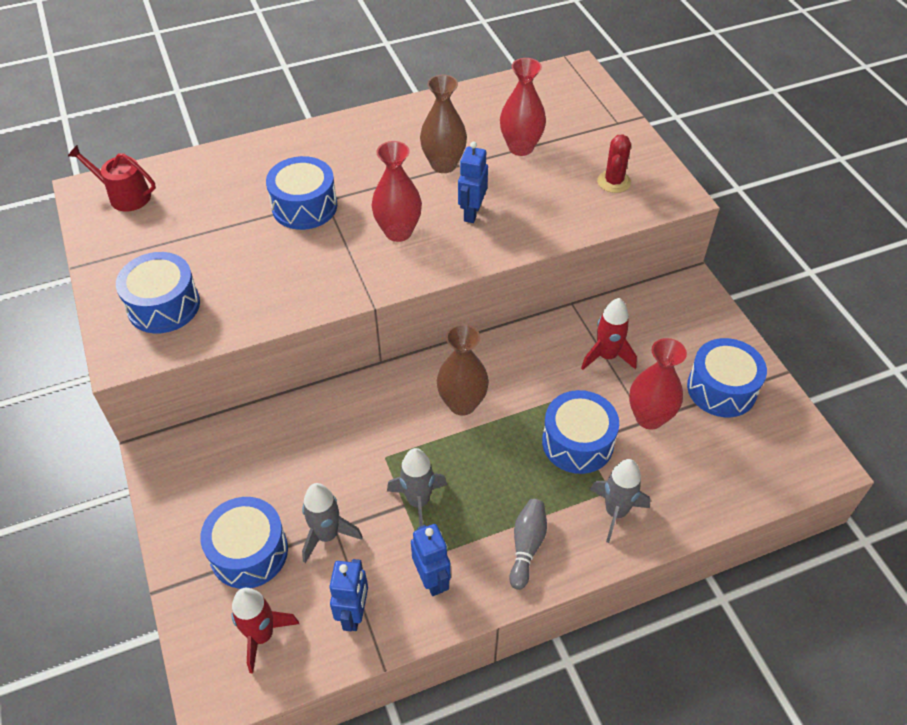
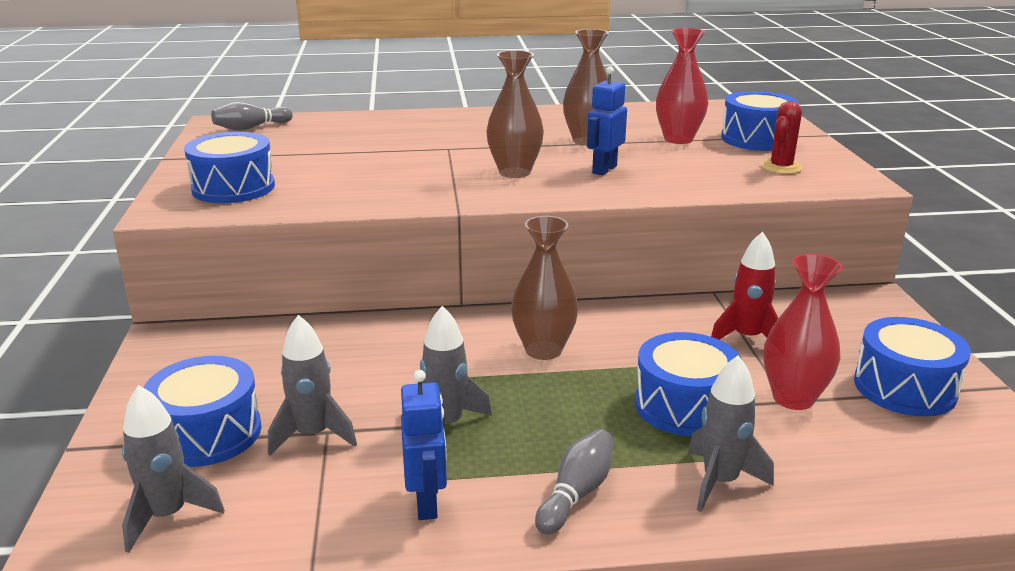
camera: 15 degrees right, 25 degrees down
(125, 196) = (251, 128): red watering can -> grey bowling pin
(262, 635) = (168, 515): red rocket -> grey rocket
(304, 206) = (423, 149): blue drum -> blue drum (756, 139)
(354, 614) = (302, 518): blue robot -> none
(398, 232) = (514, 172): red vase -> brown vase

